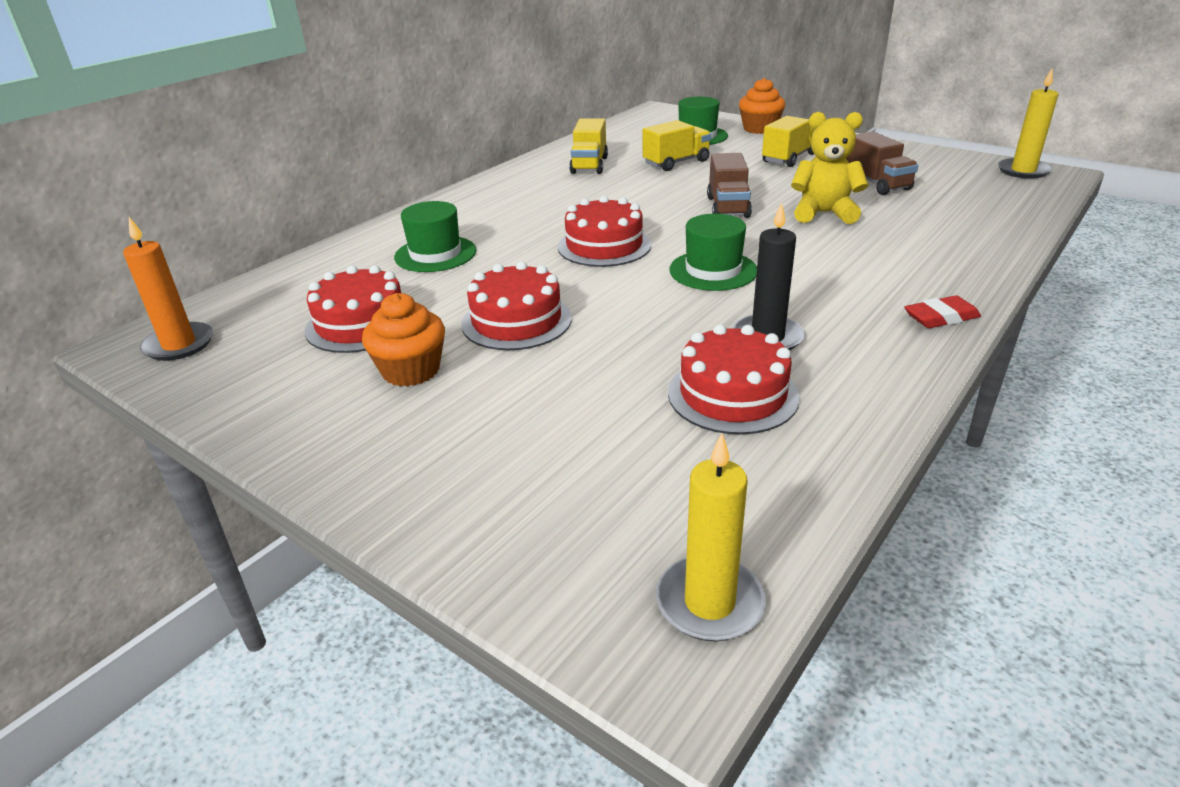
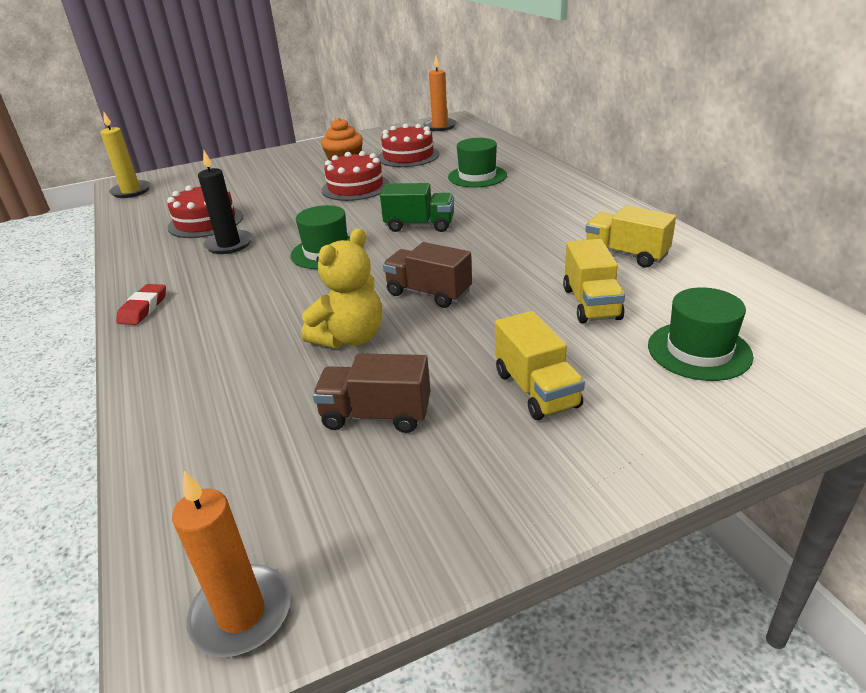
camera: 120 degrees right, 0 degrees up
(604, 246) = (419, 225): red cake -> green truck
(760, 129) = (706, 423): orange cupcake -> none
(1023, 171) = (241, 614): yellow candle -> orange candle

